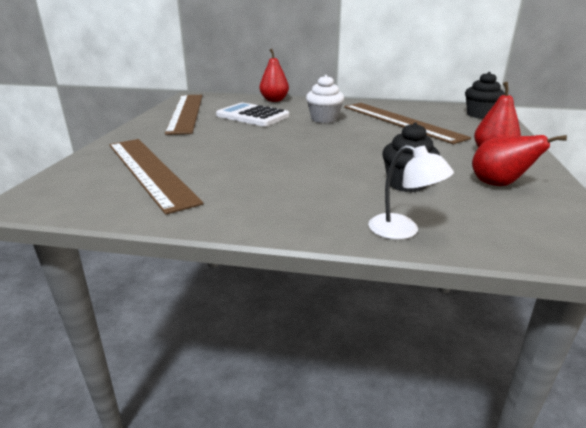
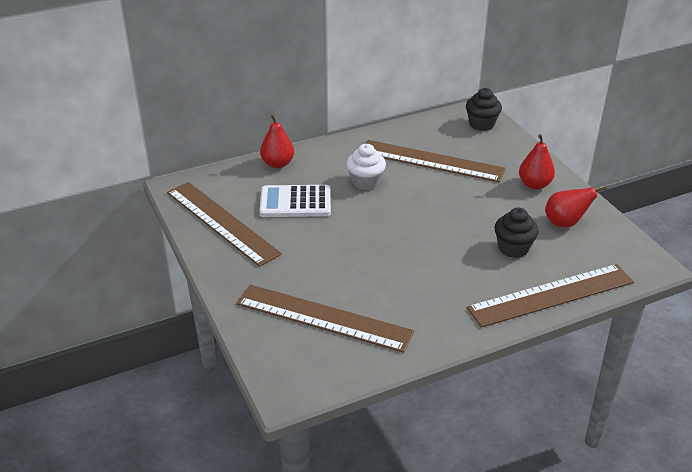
camera: 35 degrees left, 10 degrees up
(403, 230) = (551, 295): white lamp -> brown ruler

